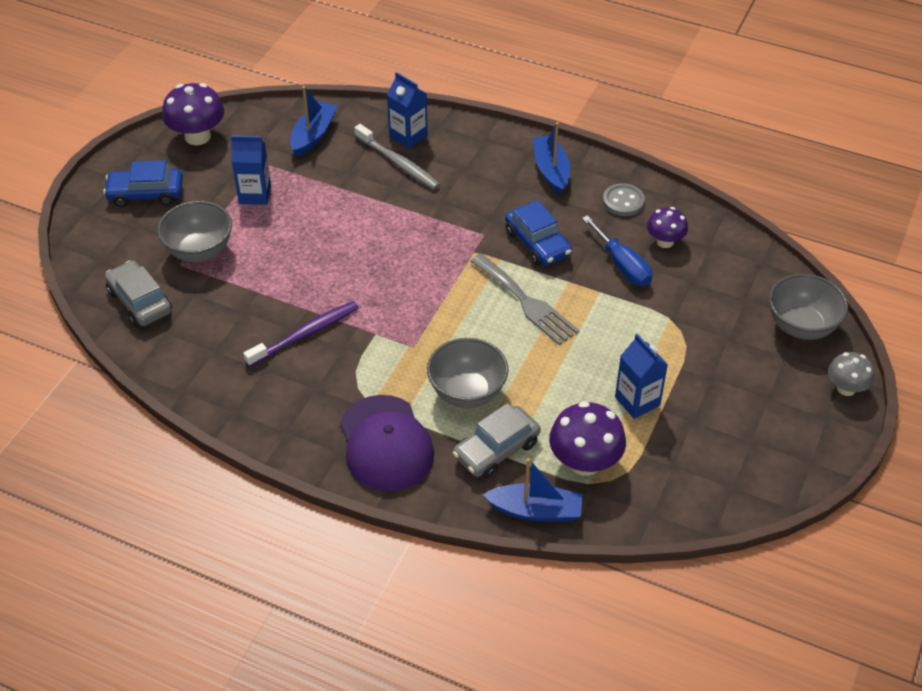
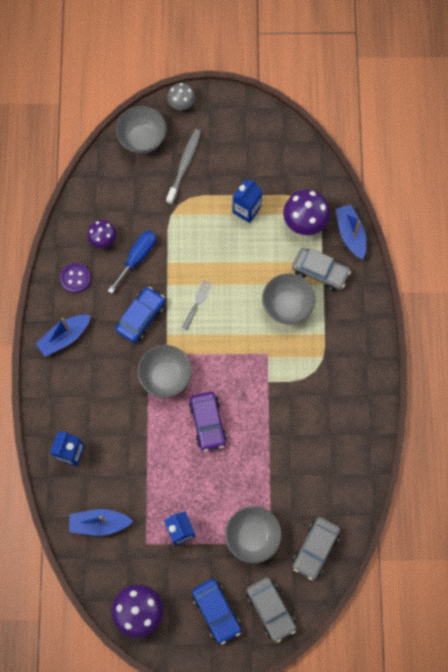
camera: 115 degrees left, 25 degrees up
(109, 238) = (271, 609): none -> grey car
(305, 334) = (290, 425): purple toothbrush -> none
(362, 258) = (208, 423): none -> purple car
(386, 443) = (347, 334): purple cap -> none
(398, 163) = (102, 446): grey toothbrush -> grey toothbrush (184, 165)
(445, 240) = (165, 376): none -> grey bowl
(526, 302) = (197, 302): grey fork -> grey fork, size x0.57
(623, 201) = (75, 278): grey button -> purple button

